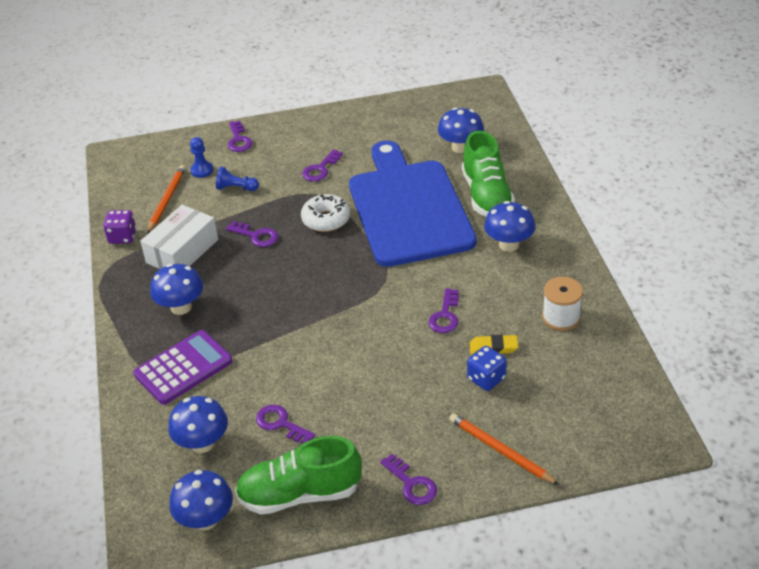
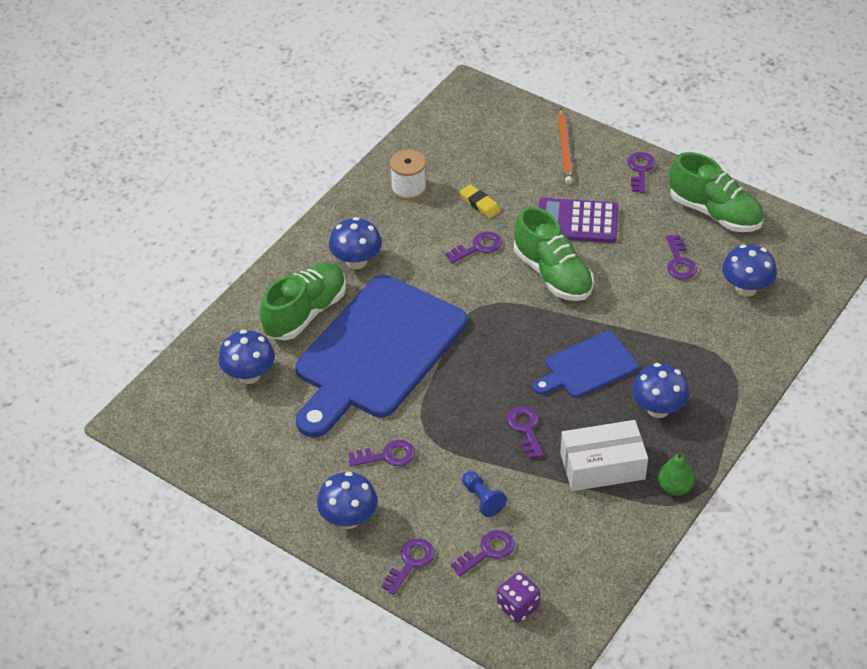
camera: 135 degrees left, 5 degrees up
(121, 271) = (674, 487): none -> green pear
(122, 237) = (639, 528): purple dice -> purple dice (518, 607)
(166, 200) = (558, 540): orange pencil -> none
(183, 368) = (706, 354): purple calculator -> purple calculator (577, 222)
(202, 170) = (488, 551): blue pawn -> purple key
(206, 519) = (789, 241): blue mushroom -> blue mushroom (348, 519)
(260, 297) = (587, 367): none -> blue cutting board
(326, 219) = (451, 397): white donut -> none
(365, 338) = (552, 274): none -> green shoe
(486, 379) = (513, 190): blue dice -> none

